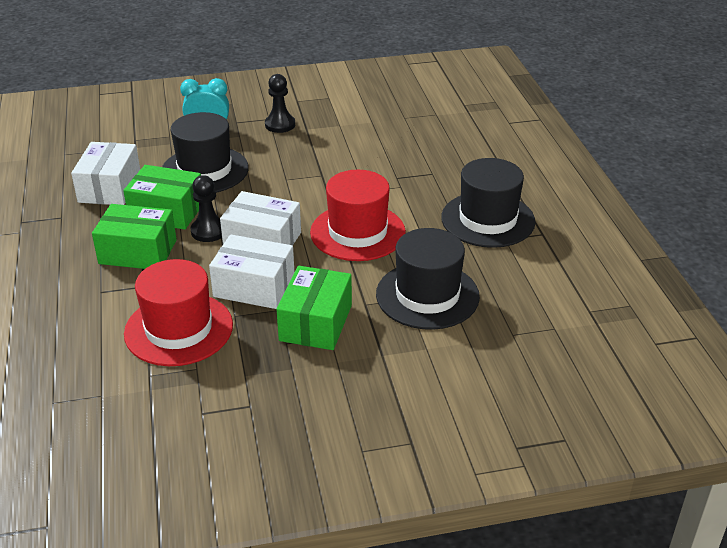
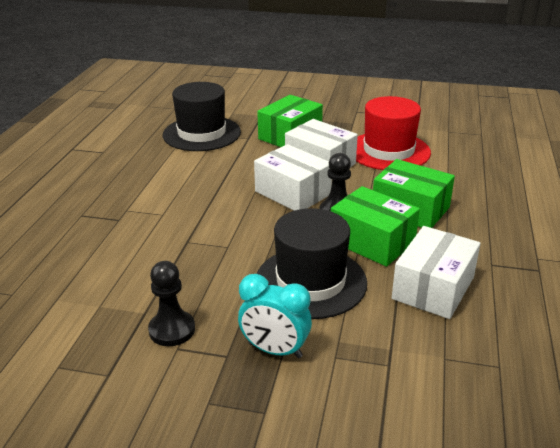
camera: 155 degrees left, 5 degrees down
(357, 232) = (207, 181): red hat -> none
(488, 220) = (94, 166): black hat -> none

